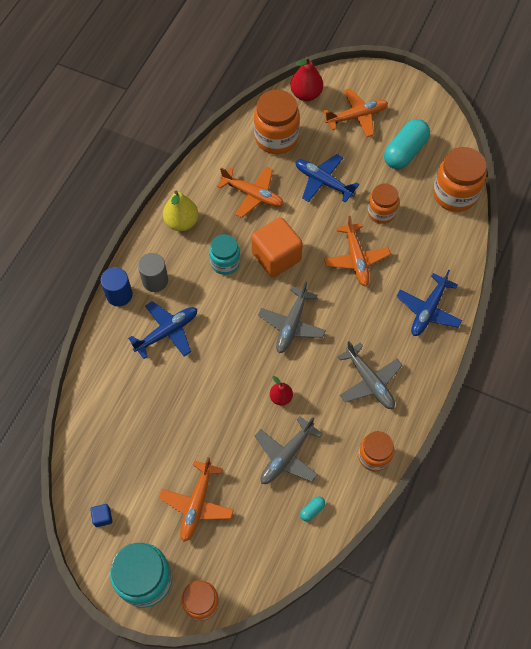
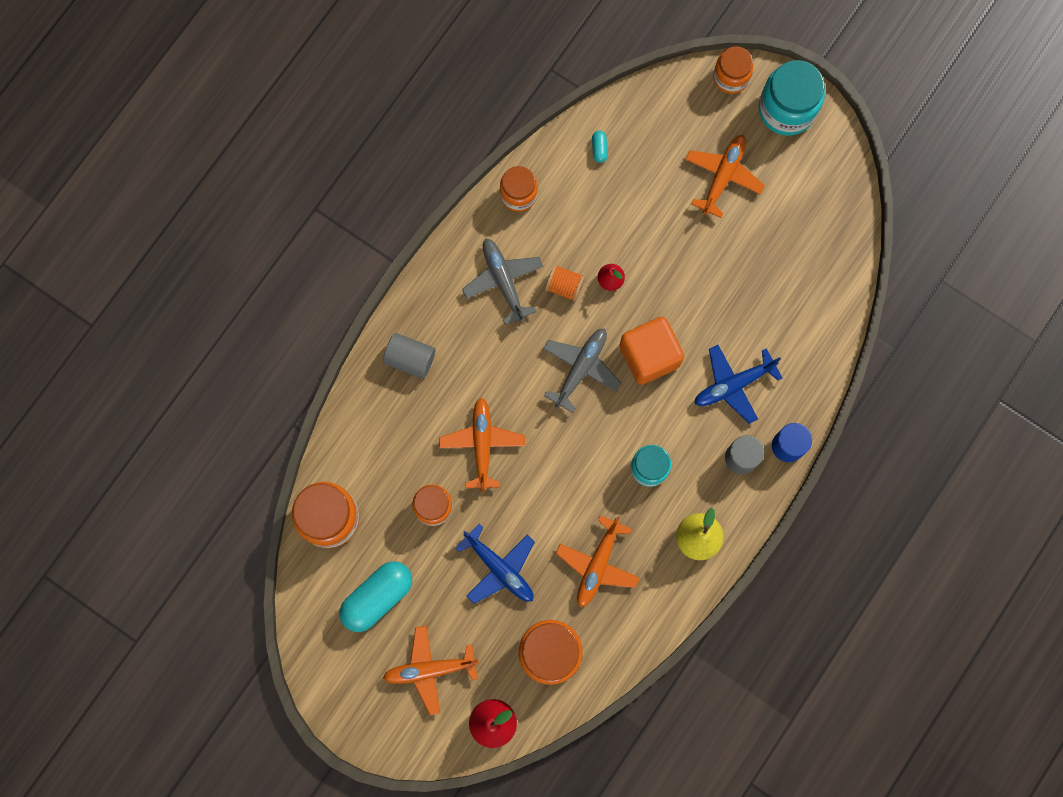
camera: 170 degrees left, 15 degrees up
(102, 517) = (826, 179): blue cube -> none
(252, 195) = (598, 564): orange plane -> orange plane turned 105 degrees counterclockwise
(276, 257) = (583, 465): orange cube -> orange cube (649, 355)
(286, 456) = (616, 211): grey plane -> none
(312, 510) = (599, 149): turquoise capsule -> turquoise capsule turned 60 degrees counterclockwise
(318, 386) = (564, 286): none -> orange spool
(428, 310) = (410, 359): blue plane -> grey cylinder

